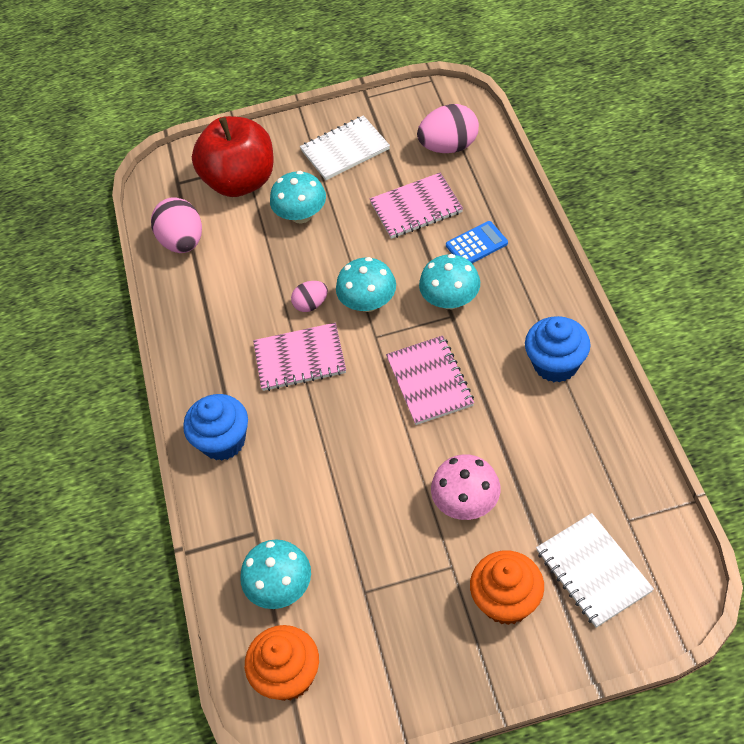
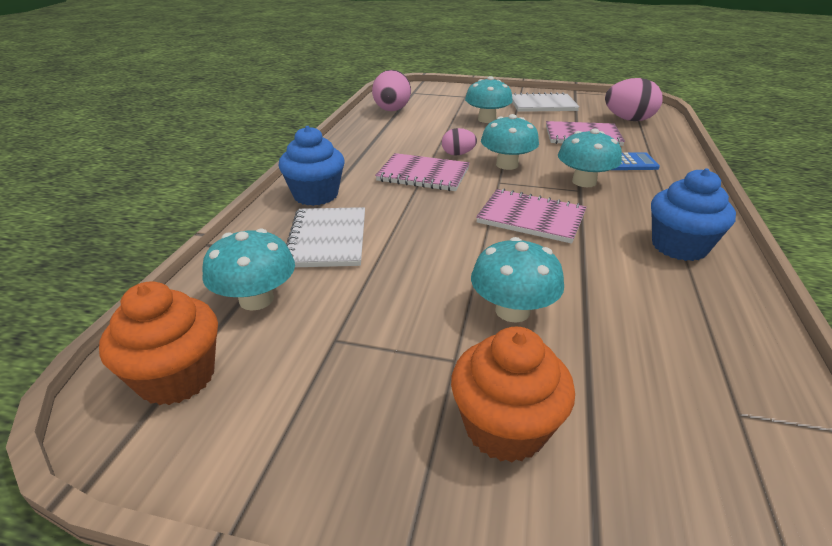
camera: 20 degrees right, 20 degrees down
(241, 181) = (456, 100): red apple -> none
(429, 382) = (531, 218): pink notebook -> pink notebook turned 75 degrees counterclockwise
(466, 502) = (512, 311): pink mushroom -> turquoise mushroom
(593, 571) = (660, 451): white notebook -> white notebook (328, 239)

